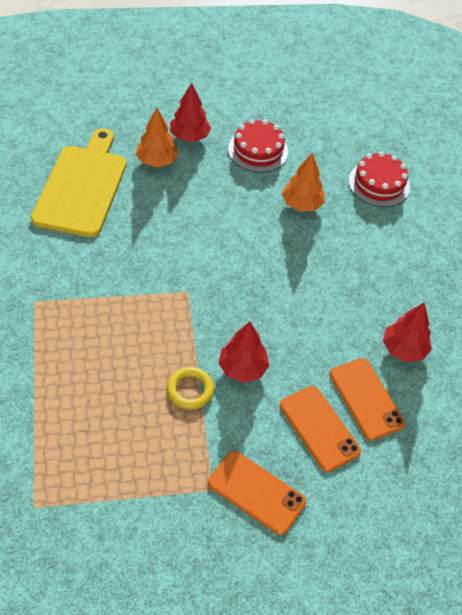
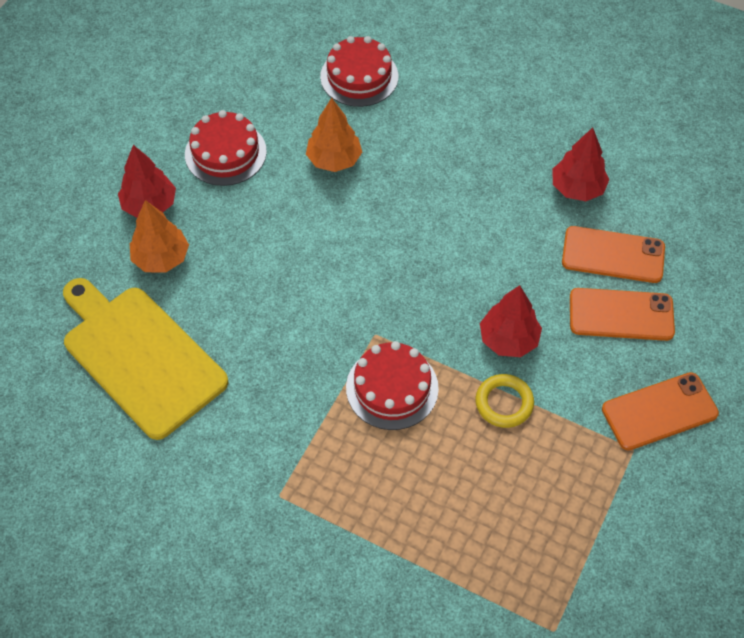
camera: 50 degrees left, 5 degrees up
(154, 321) = (392, 388): none -> red cake

